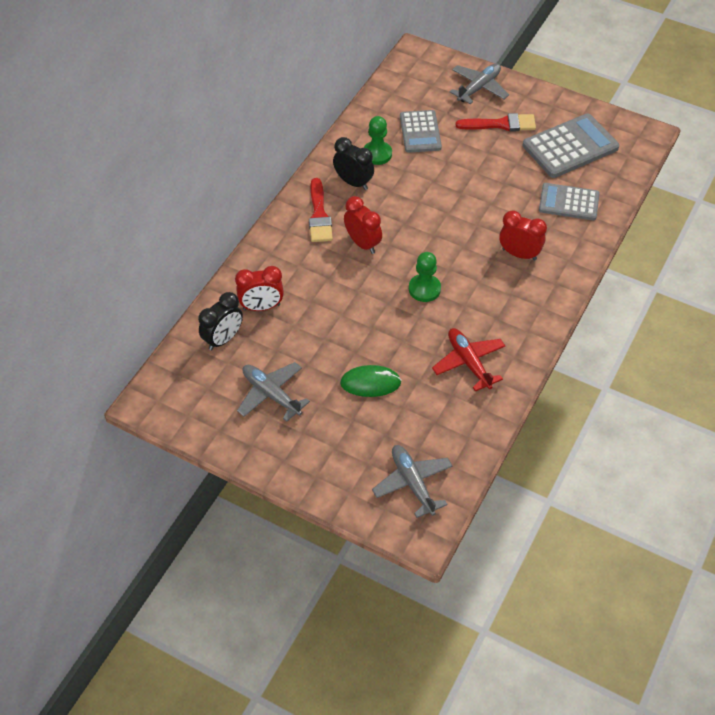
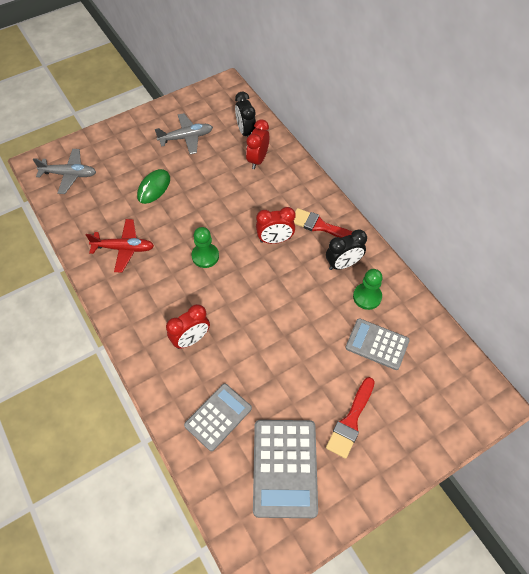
camera: 120 degrees right, 5 degrees up
(479, 88) = (414, 432): grey plane -> none

